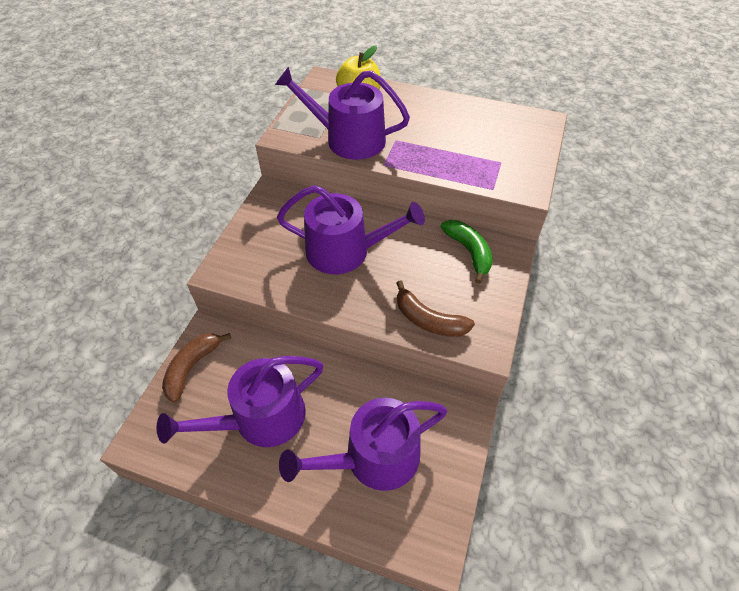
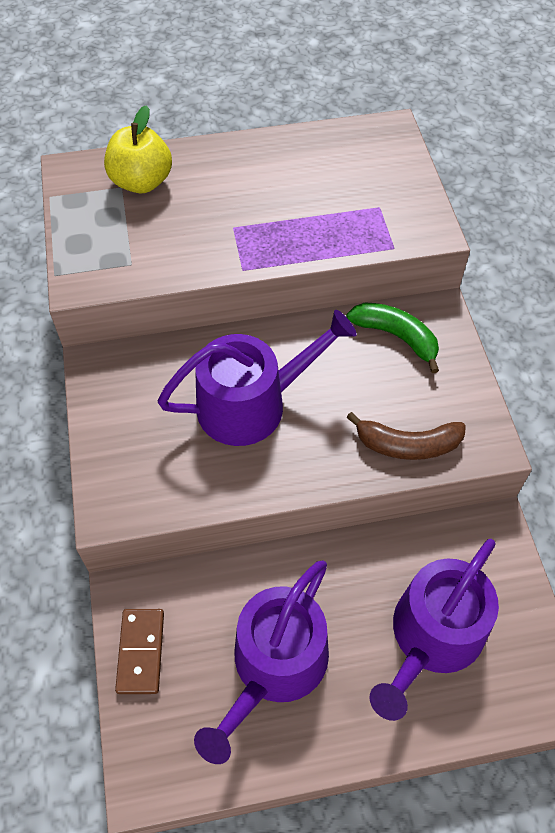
camera: 30 degrees left, 5 degrees up
(192, 367) = (141, 652): brown banana -> brown domino
(348, 139) = (172, 251): purple watering can -> none

